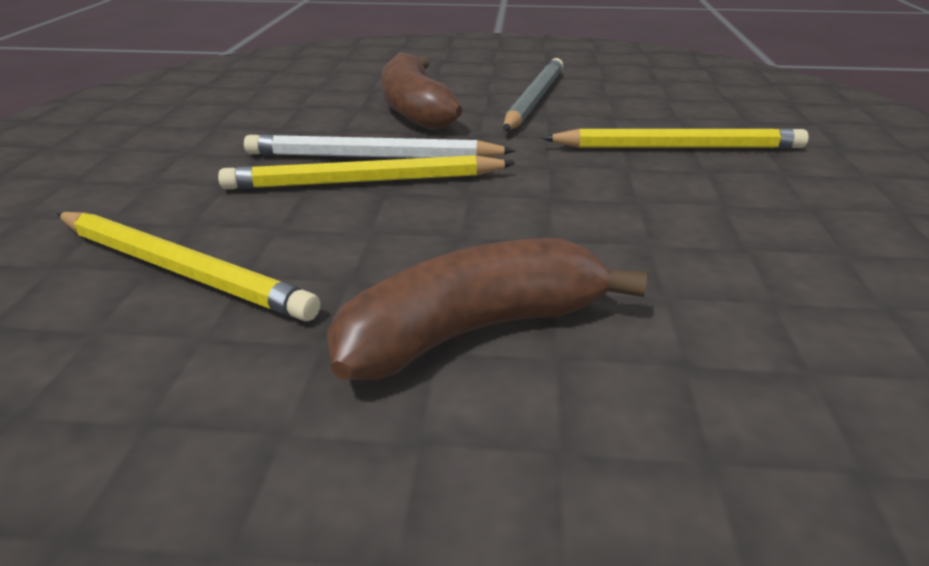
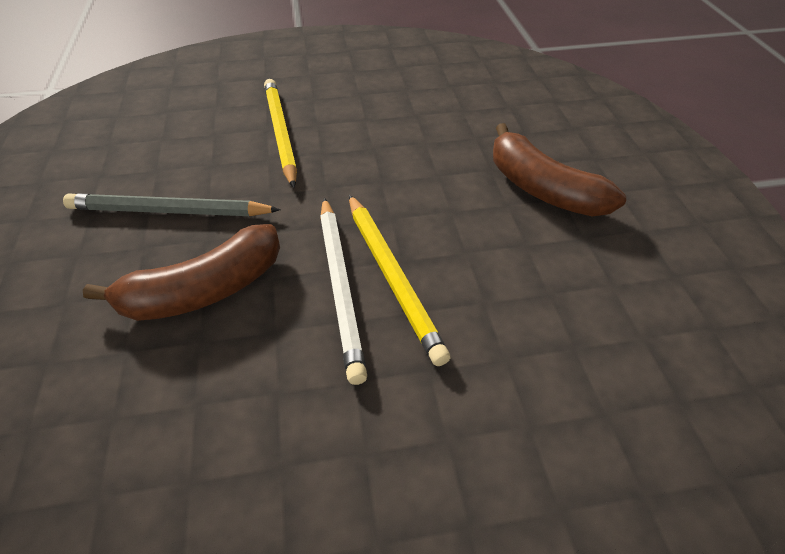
camera: 105 degrees left, 15 degrees up
(179, 269) = (566, 329): yellow pencil -> none

